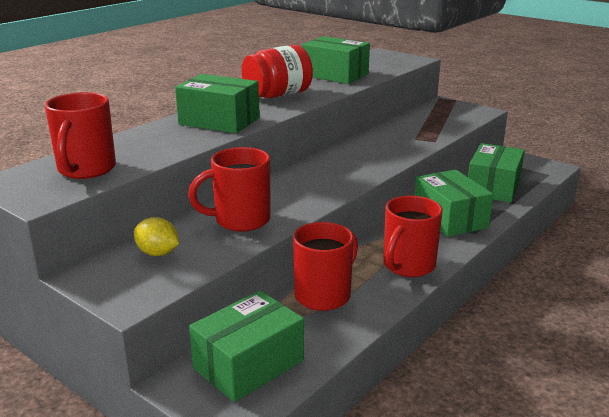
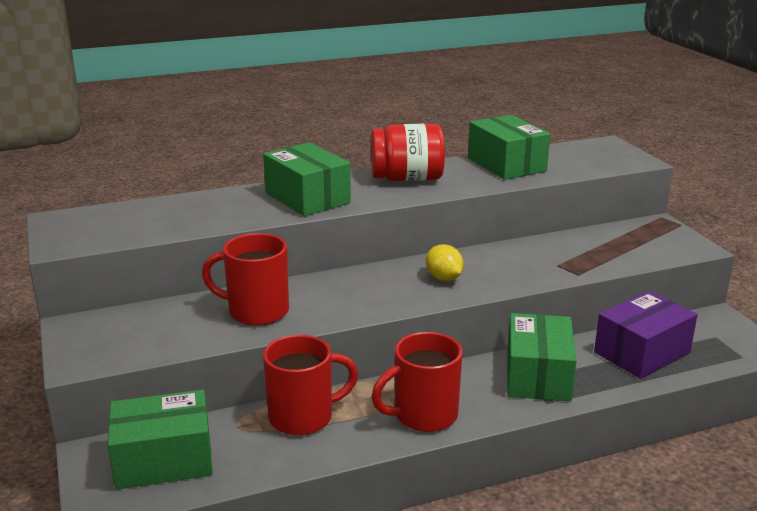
camera: 30 degrees right, 0 degrees up
(86, 169) = (129, 224): red mug -> none
(158, 253) = (150, 323): yellow lemon -> yellow lemon (444, 278)
(493, 187) = (642, 352): green box -> purple box

